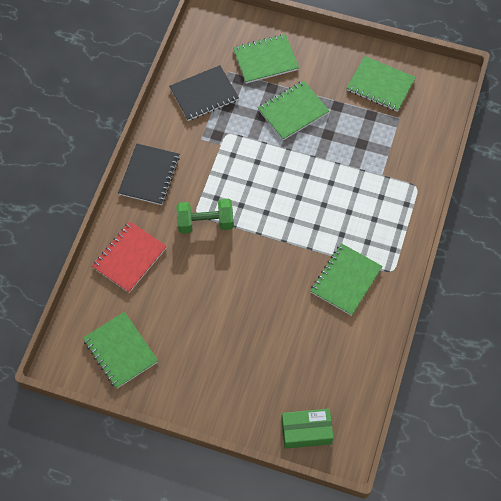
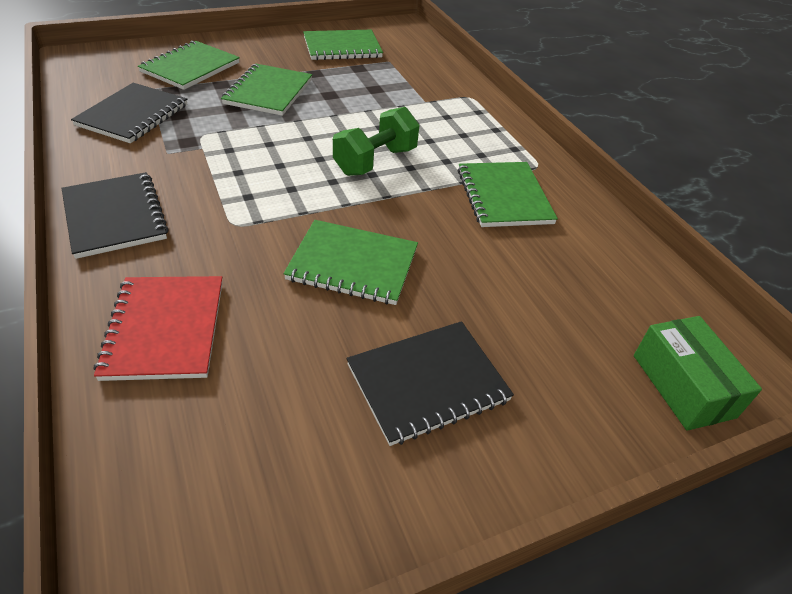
camera: 45 degrees left, 20 degrees down
(120, 351) = (271, 483): green notebook -> green notebook (352, 264)
(205, 222) = (258, 227): green dumbbell -> green dumbbell (375, 161)
(205, 353) = (428, 383): none -> black notebook
(306, 431) = (683, 386): green box -> green box turned 60 degrees counterclockwise

